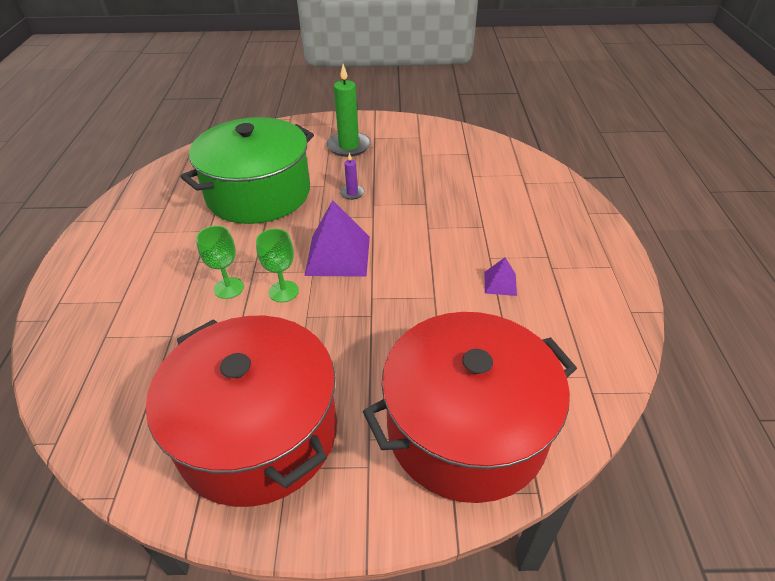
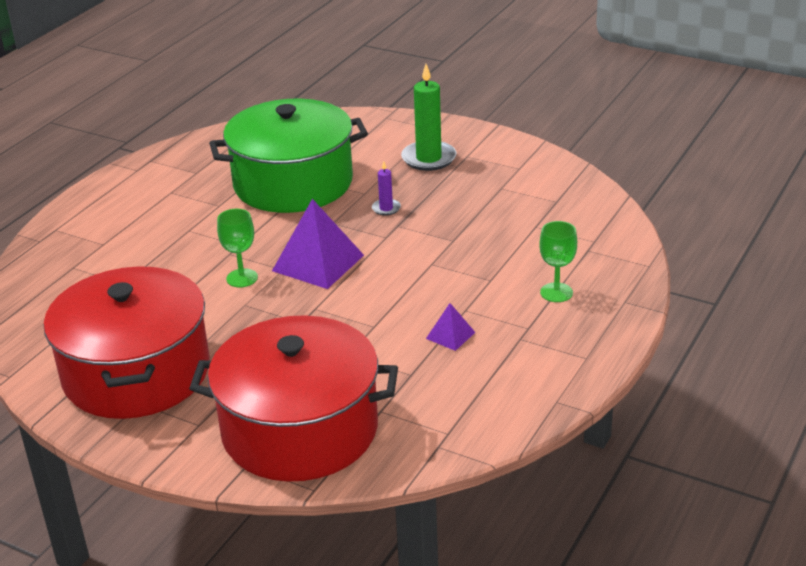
camera: 30 degrees right, 10 degrees down
(228, 288) = (197, 260): green goblet -> green goblet (556, 292)

